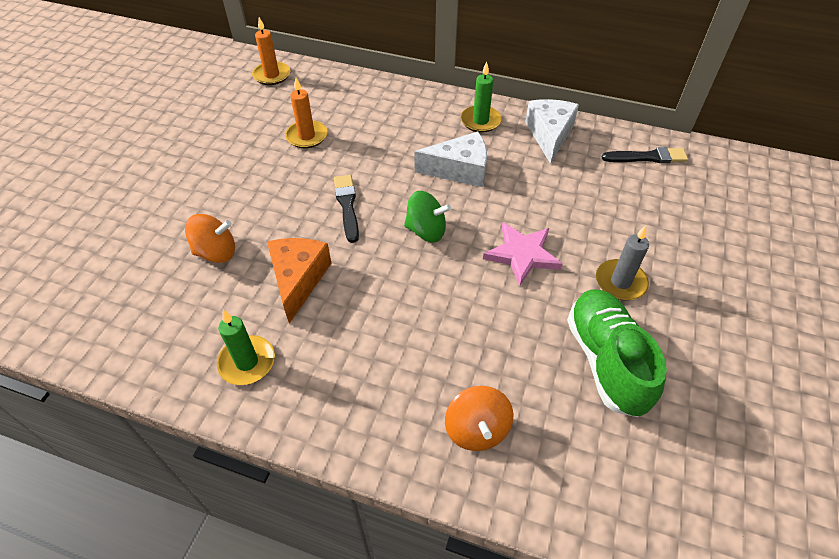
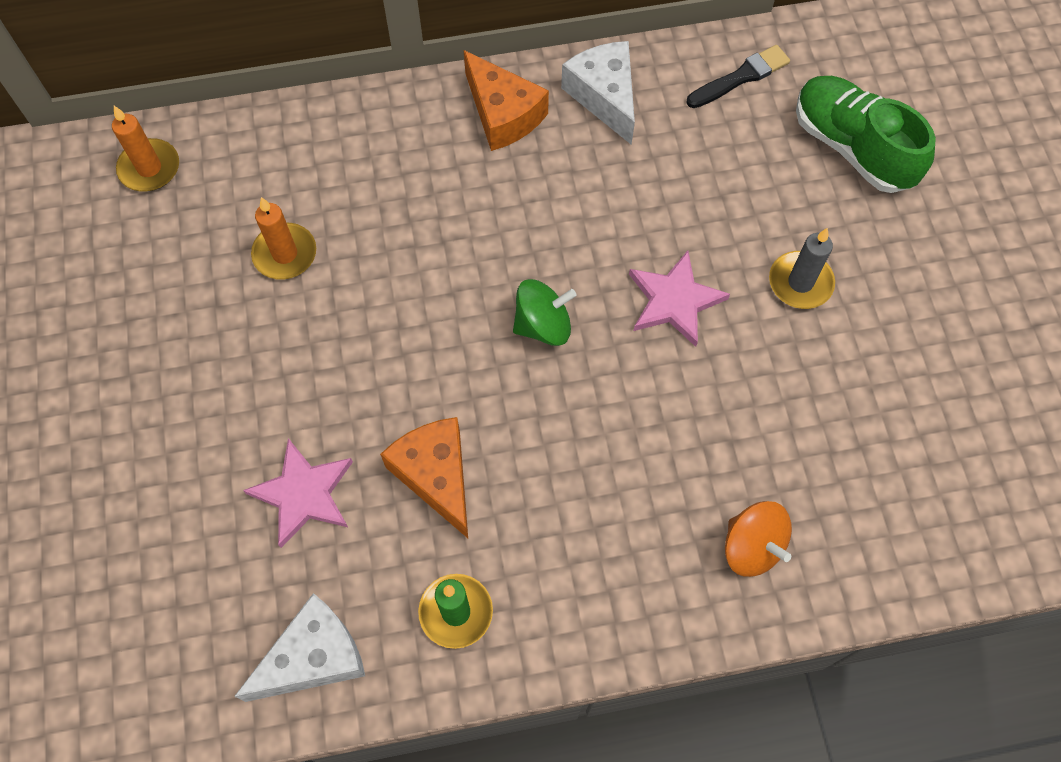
camera: 30 degrees left, 15 degrees up
(216, 252) = (304, 494): orange spinning top -> pink star
(347, 206) = (420, 338): black brush -> none
(459, 170) = (525, 210): white cheese -> white cheese (314, 657)
(480, 121) = (503, 114): green candle -> orange cheese
(606, 360) = (835, 392): green shoe -> green shoe (852, 147)

